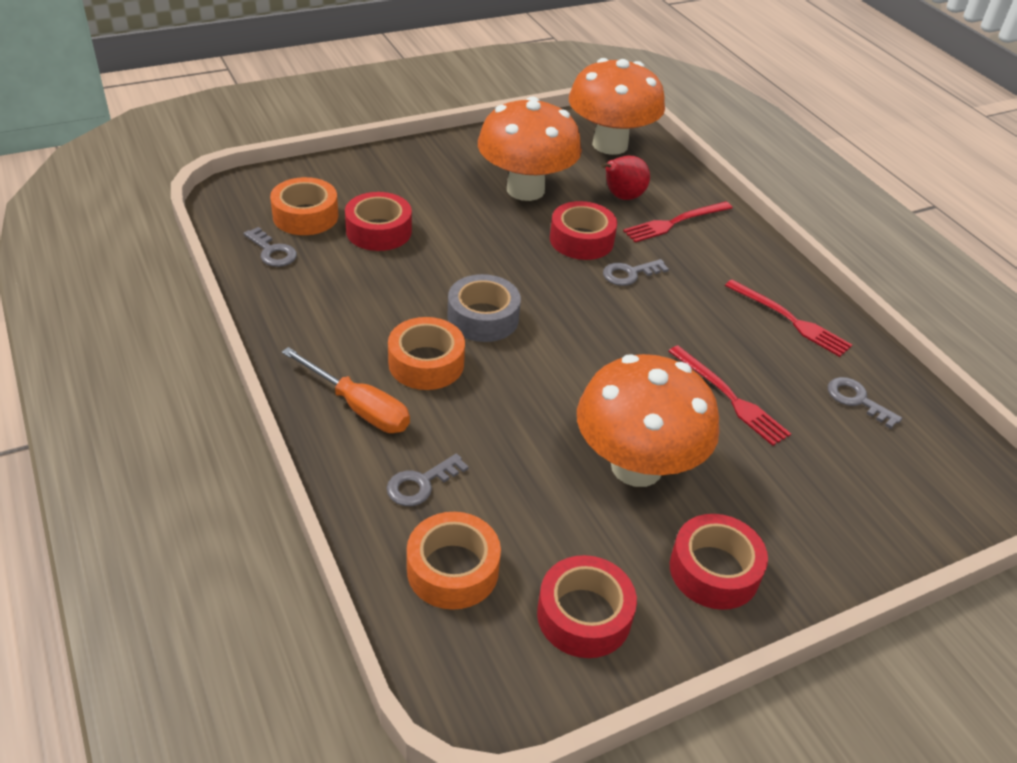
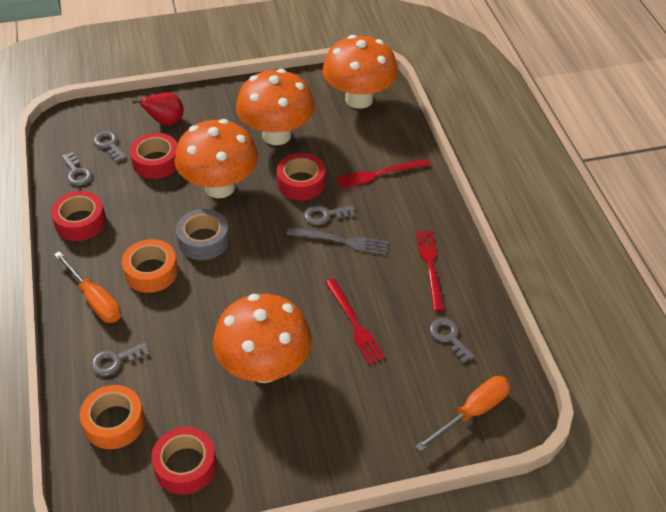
camera: 15 degrees right, 5 degrees up
(305, 216) = (109, 145): orange tape -> grey key
(477, 253) = (219, 187): none -> orange mushroom
(622, 197) = (348, 148): red pear -> red pear (165, 122)
(664, 301) = (341, 241): none -> grey fork
(714, 570) = (284, 449): red tape -> red tape (80, 222)
(790, 320) = (430, 266): red fork -> red fork turned 150 degrees counterclockwise
(935, 487) = (472, 412): none -> orange screwdriver

